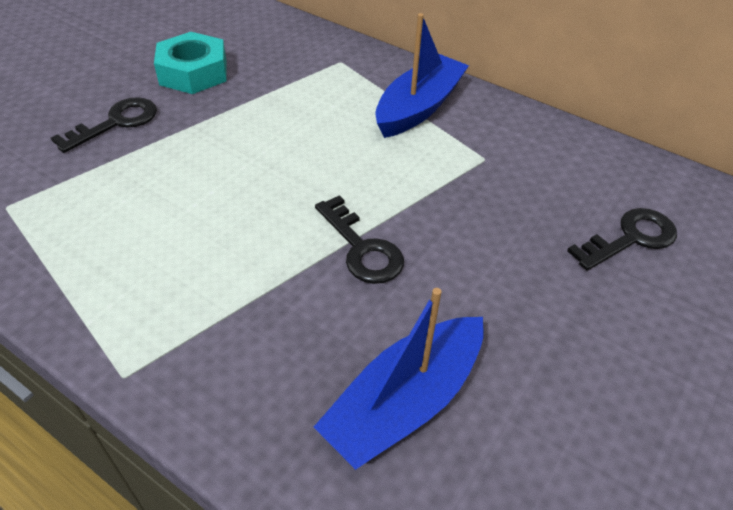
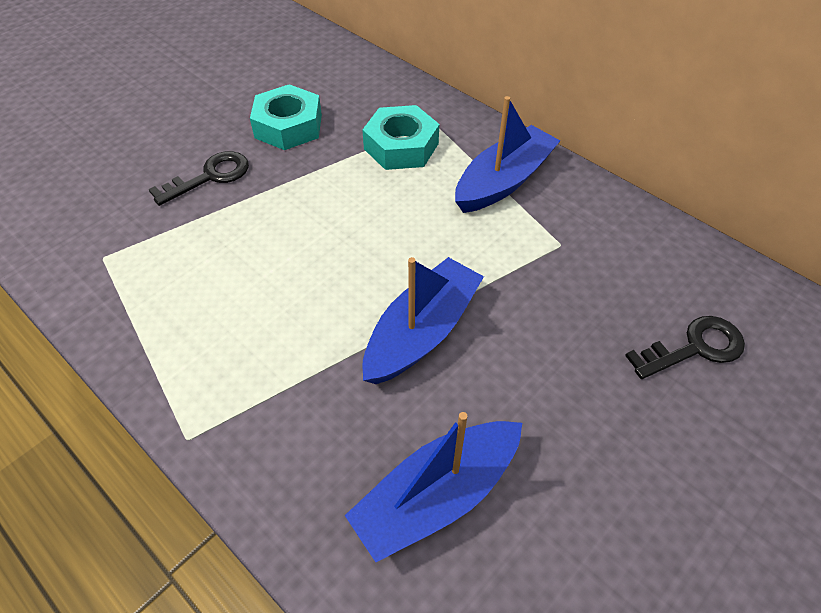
camera: 10 degrees right, 5 degrees up
(312, 84) = (401, 146): none -> turquoise nut
(361, 248) = (422, 332): black key -> blue boat

